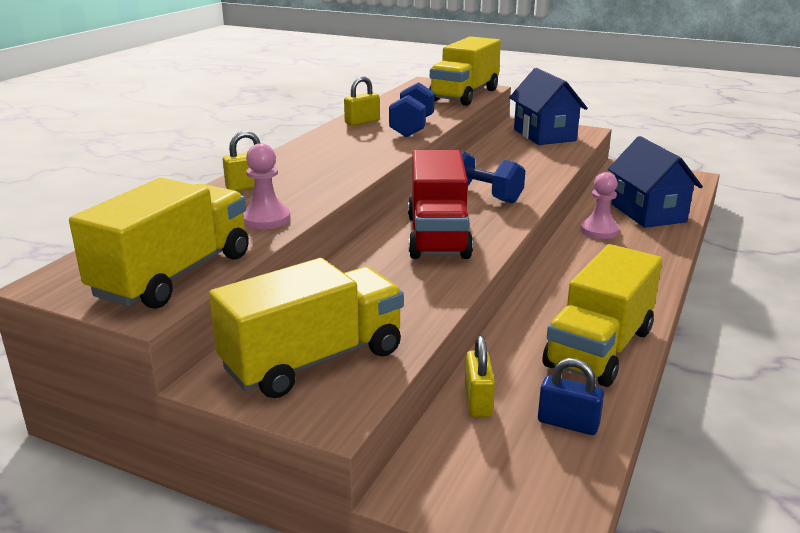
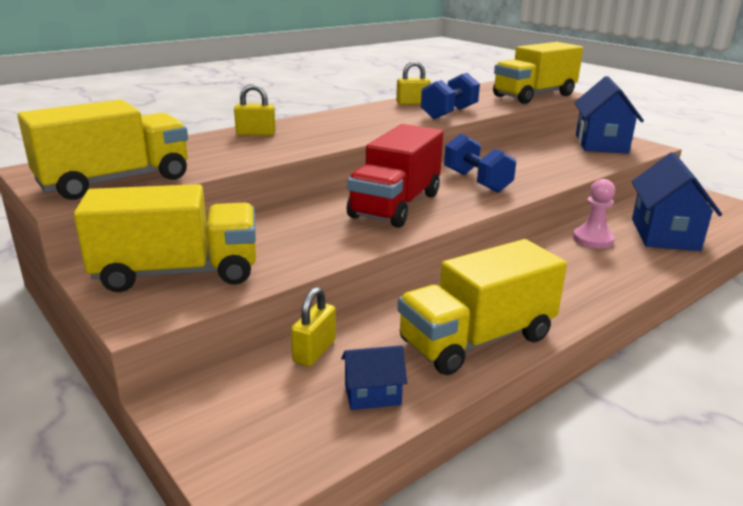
camera: 25 degrees right, 0 degrees up
(266, 219) = (234, 158): pink pawn -> none
(568, 423) = (372, 394): blue padlock -> blue house

